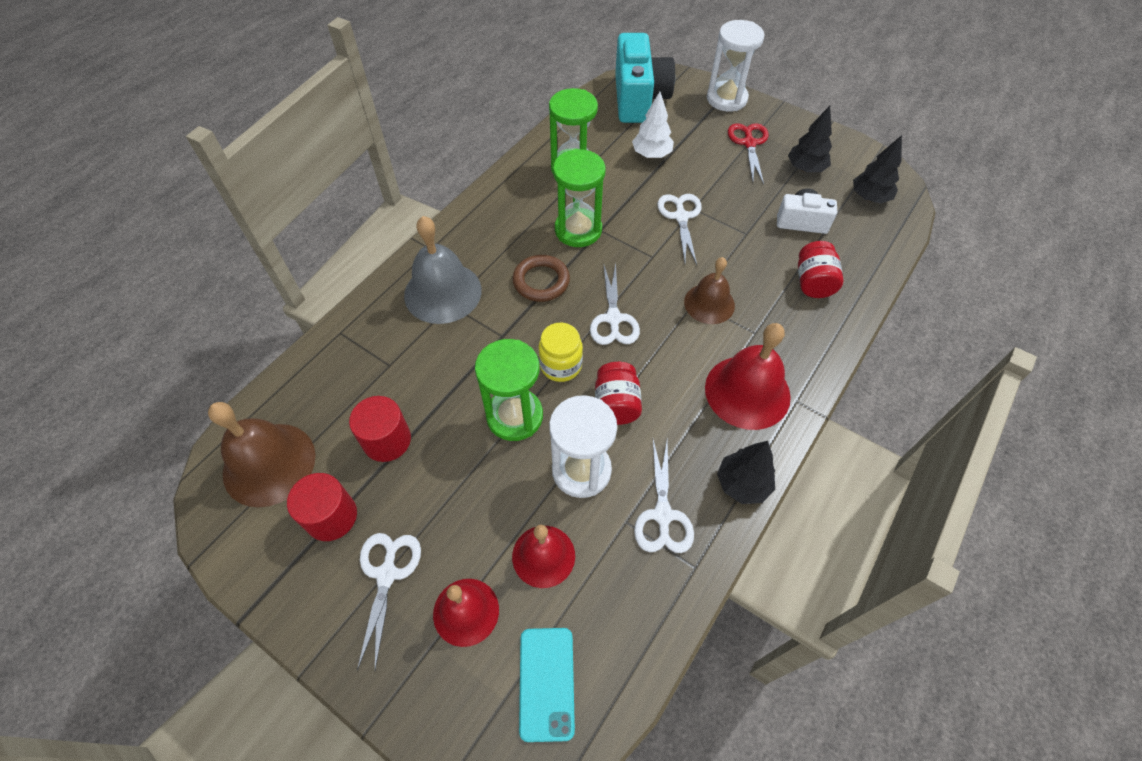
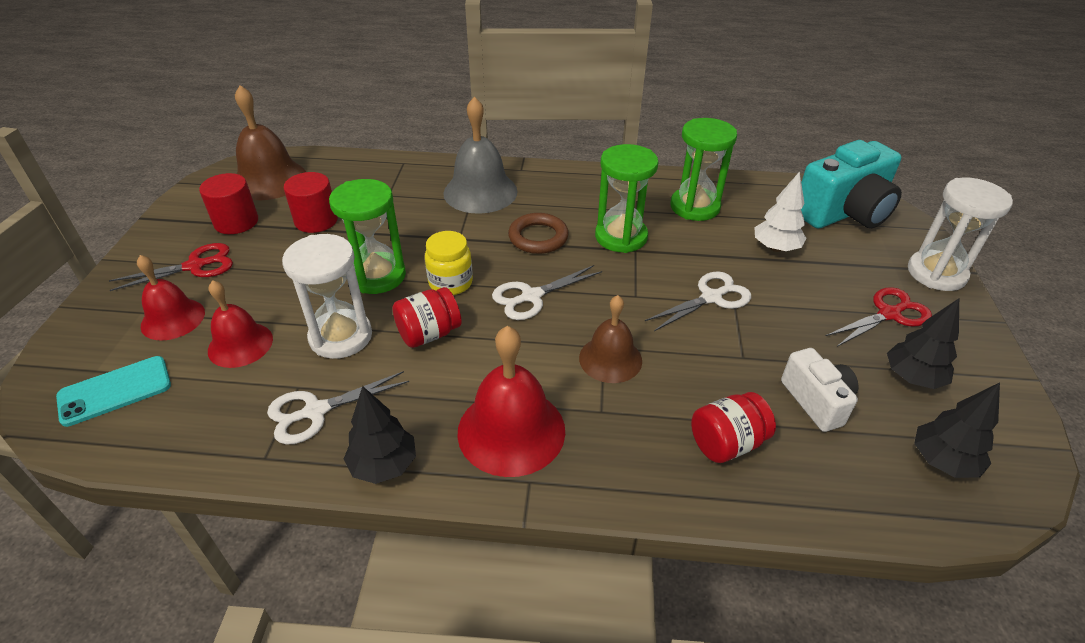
camera: 60 degrees right, 15 degrees down
(387, 573) = (196, 266): white scissors -> red scissors

